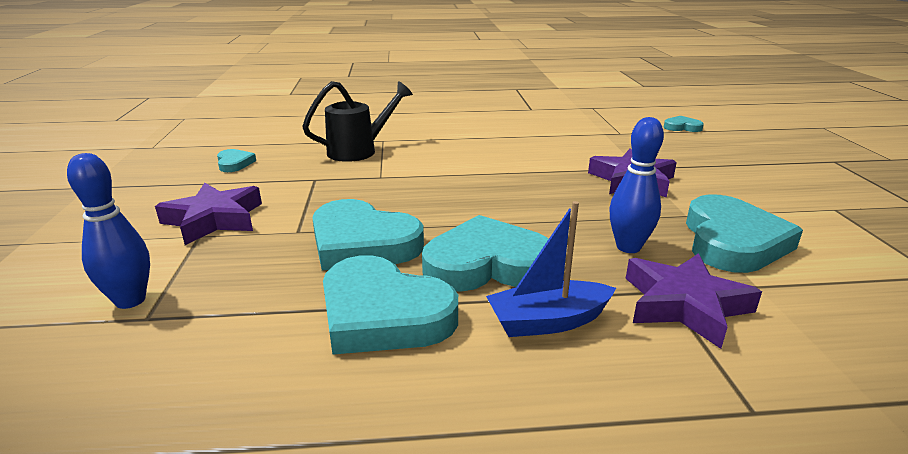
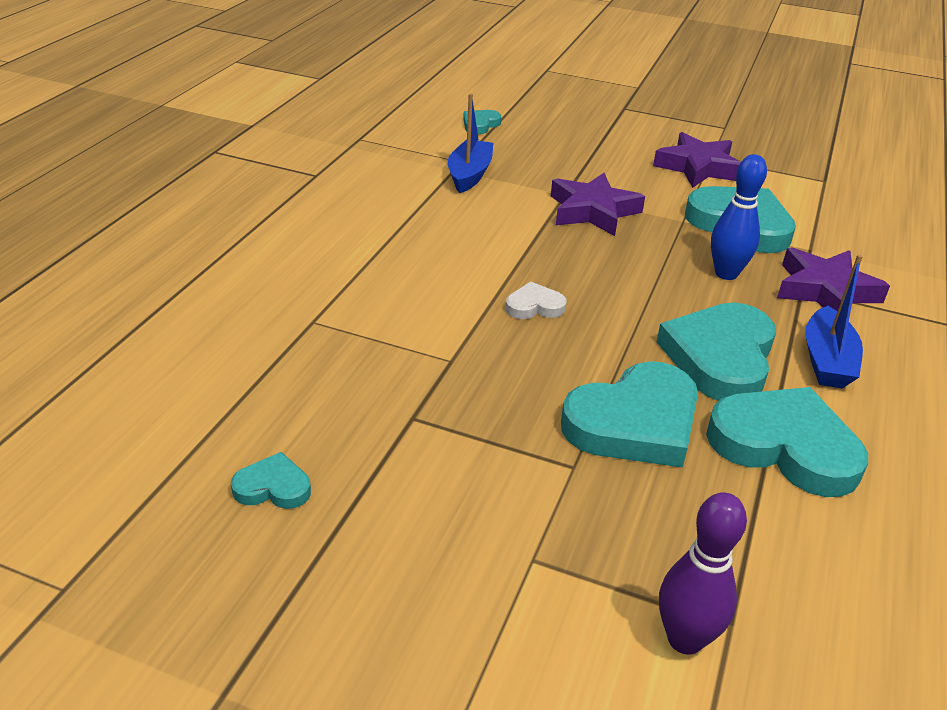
camera: 65 degrees left, 10 degrees up
(130, 300) = (685, 639): blue bowling pin -> purple bowling pin
(214, 219) = (489, 537): purple star -> purple star (698, 167)
(359, 151) = (337, 353): black watering can -> none
(383, 314) = (784, 446): turquoise heart -> turquoise heart turned 120 degrees counterclockwise
(470, 186) = (534, 306): none -> white heart
(606, 138) = (469, 175): none -> blue boat

